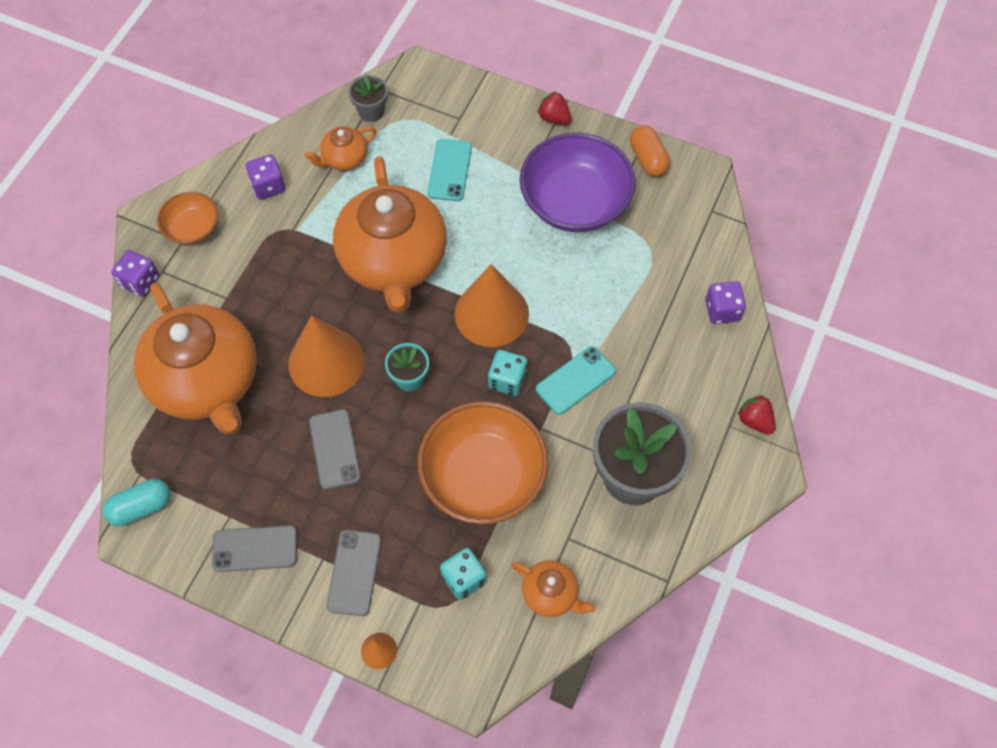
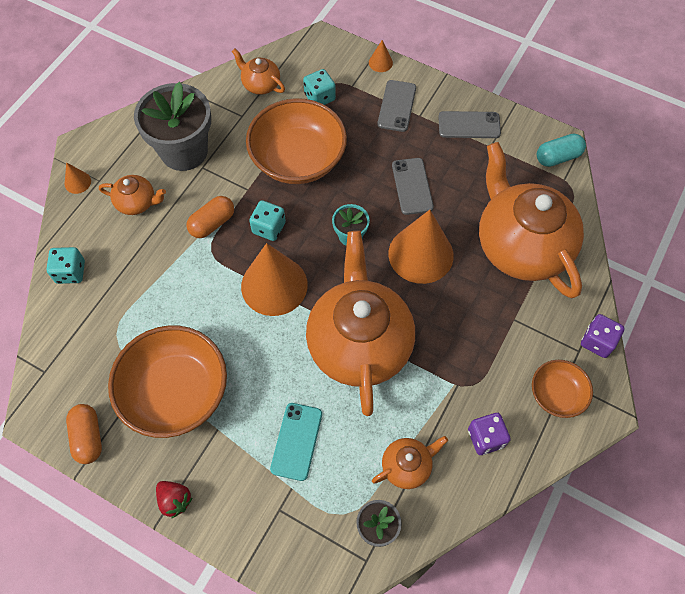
camera: 175 degrees left, 0 degrees up
(575, 202) = (175, 392): purple bowl -> orange bowl
(575, 380) = (212, 223): turquoise phone -> orange capsule
(672, 399) = (137, 203): none -> orange teapot
(722, 310) = (70, 272): purple dice -> turquoise dice
(755, 420) = (77, 182): red strawberry -> orange cone

